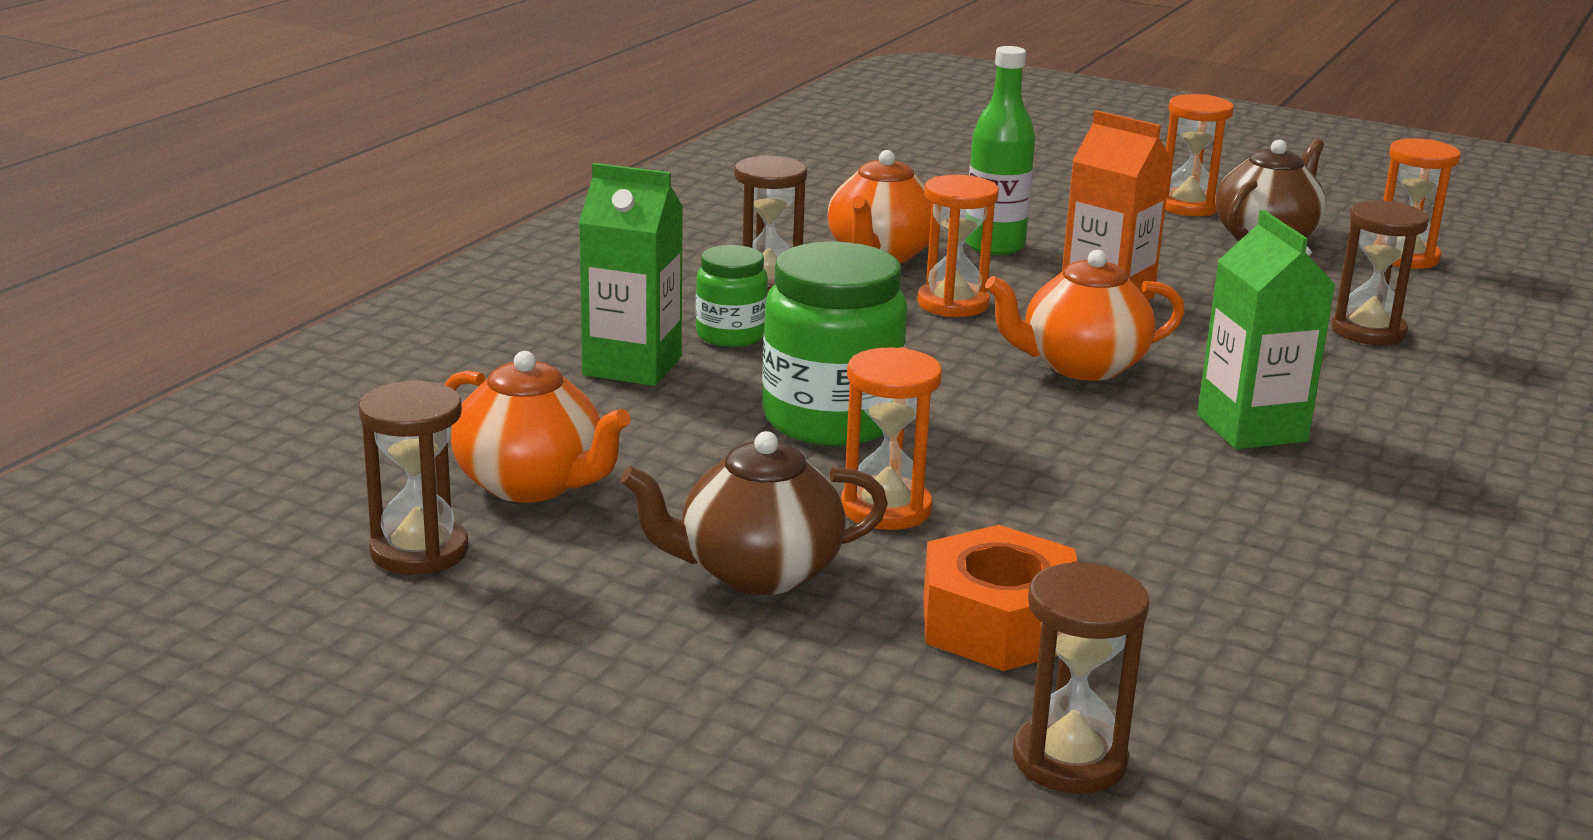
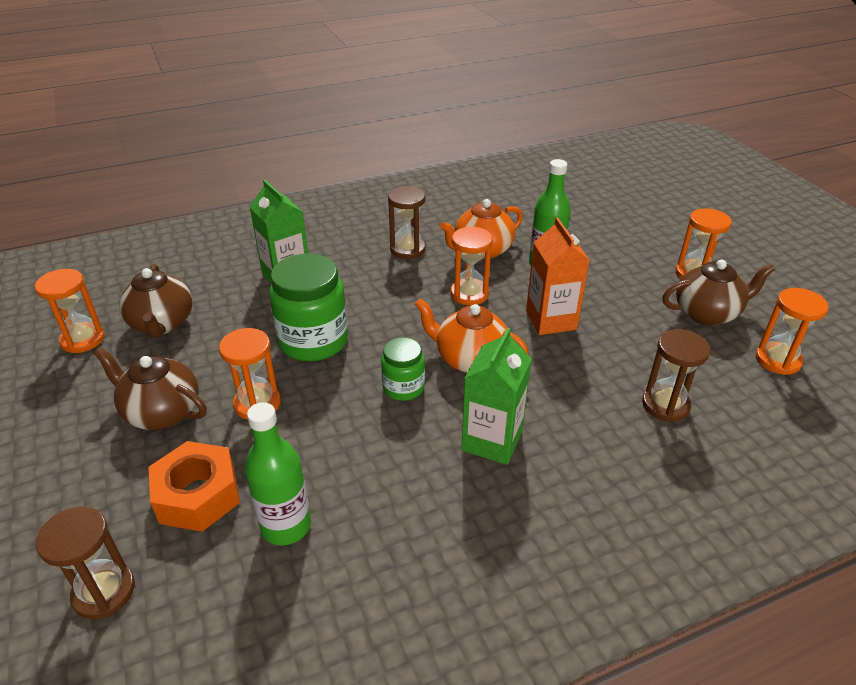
camera: 40 degrees right, 15 degrees up
(419, 551) = (83, 339): brown hourglass -> orange hourglass
(532, 484) = (162, 324): orange teapot -> brown teapot
(731, 335) = (347, 274): green jar -> green jar (403, 387)
(1170, 598) = (286, 526): none -> green bottle

